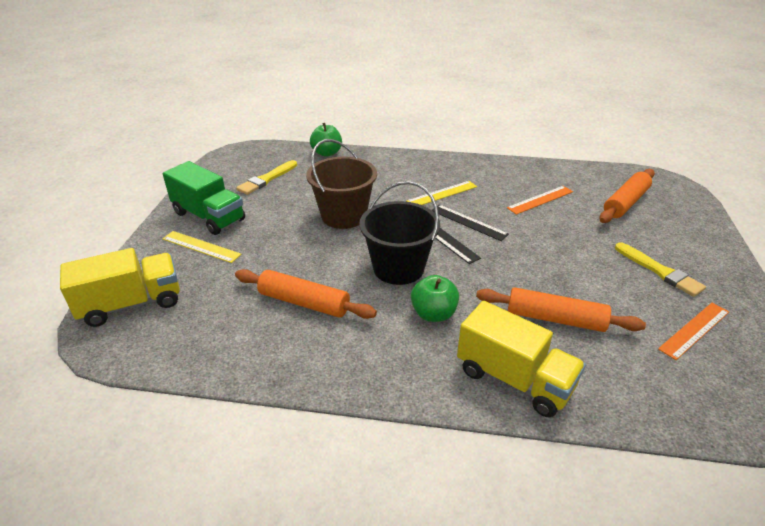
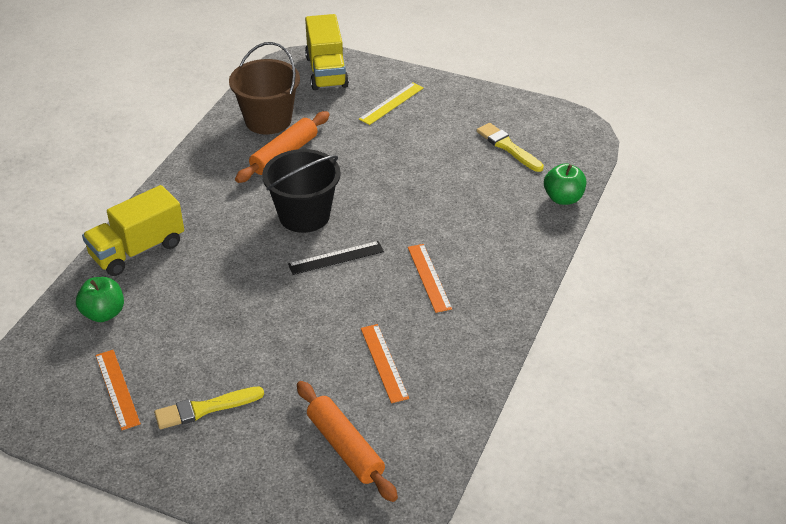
camera: 105 degrees right, 5 degrees up
(209, 216) = (442, 108): green truck -> none
(344, 216) = (410, 193): brown bucket -> brown bucket (268, 120)
(433, 314) = (231, 224): green apple -> green apple (103, 313)
(442, 194) = (429, 277): yellow ruler -> orange ruler
(468, 222) = (360, 284): black ruler -> none
(555, 319) = (184, 297): orange rolling pin -> none

